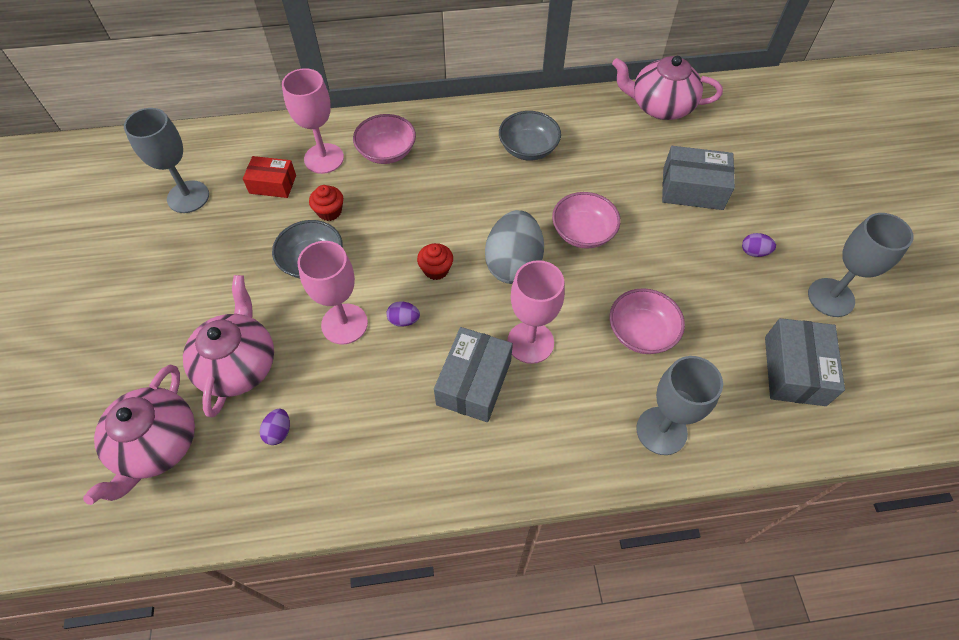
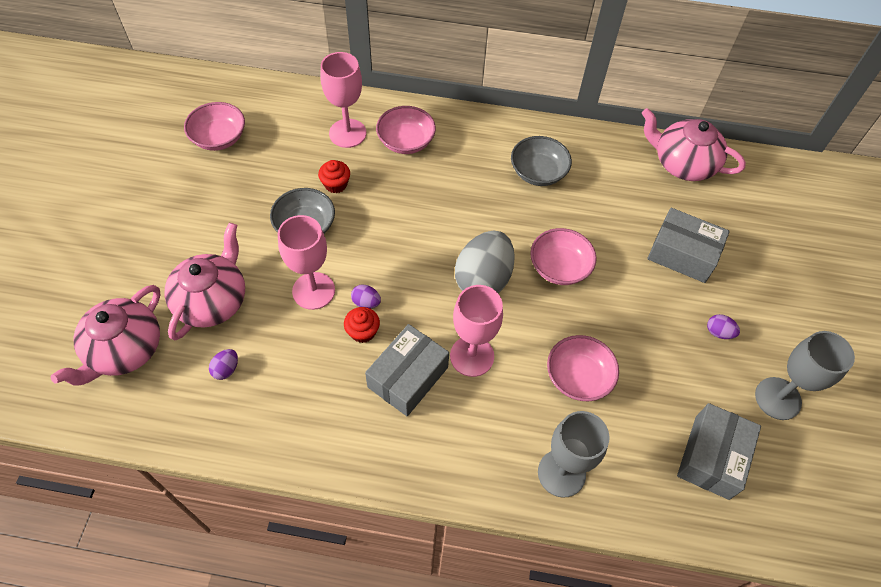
camera: 15 degrees right, 0 degrees up
(188, 197) = (219, 138): grey goblet -> pink bowl
(273, 184) = (295, 145): red box -> none
(436, 269) = (411, 264): red cupcake -> red cupcake (363, 332)

